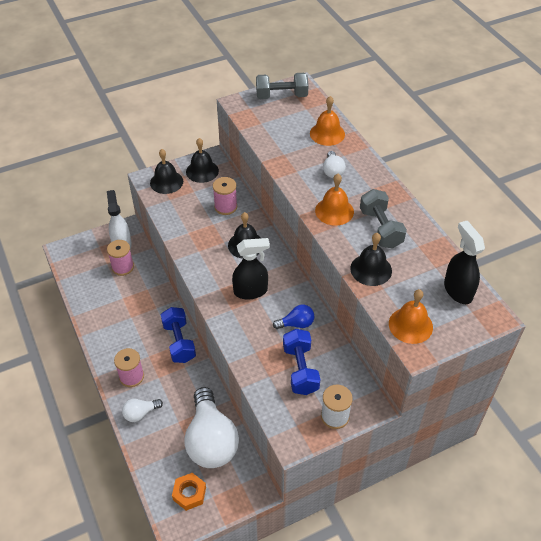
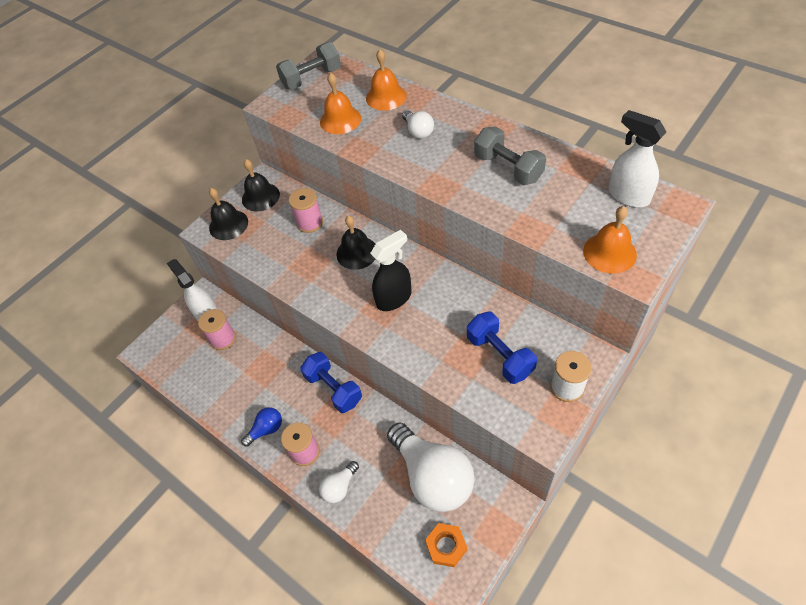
camera: 20 degrees left, 5 degrees up
(296, 324) = (463, 310): blue light bulb -> blue light bulb (266, 429)
(334, 211) = (448, 171): orange bell -> orange bell (340, 120)
(371, 269) = (528, 214): black bell -> none
(458, 290) = (628, 195): black spray bottle -> white spray bottle

